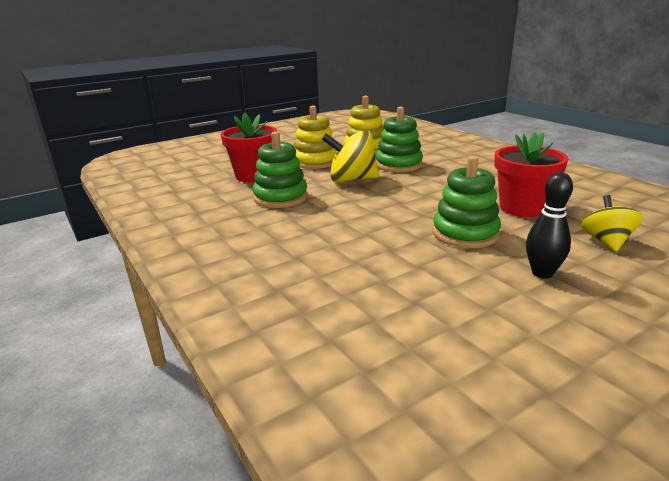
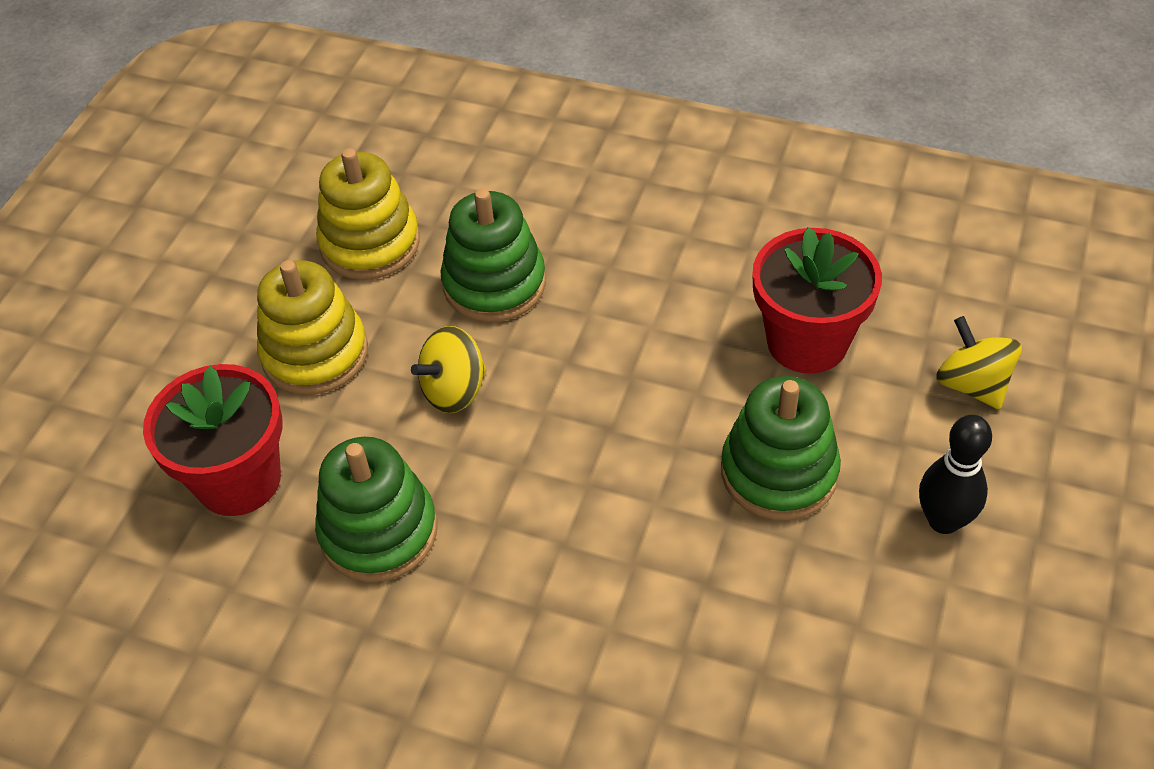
camera: 35 degrees left, 25 degrees up
(351, 179) = (454, 390): yellow spinning top -> yellow spinning top, size x0.65

